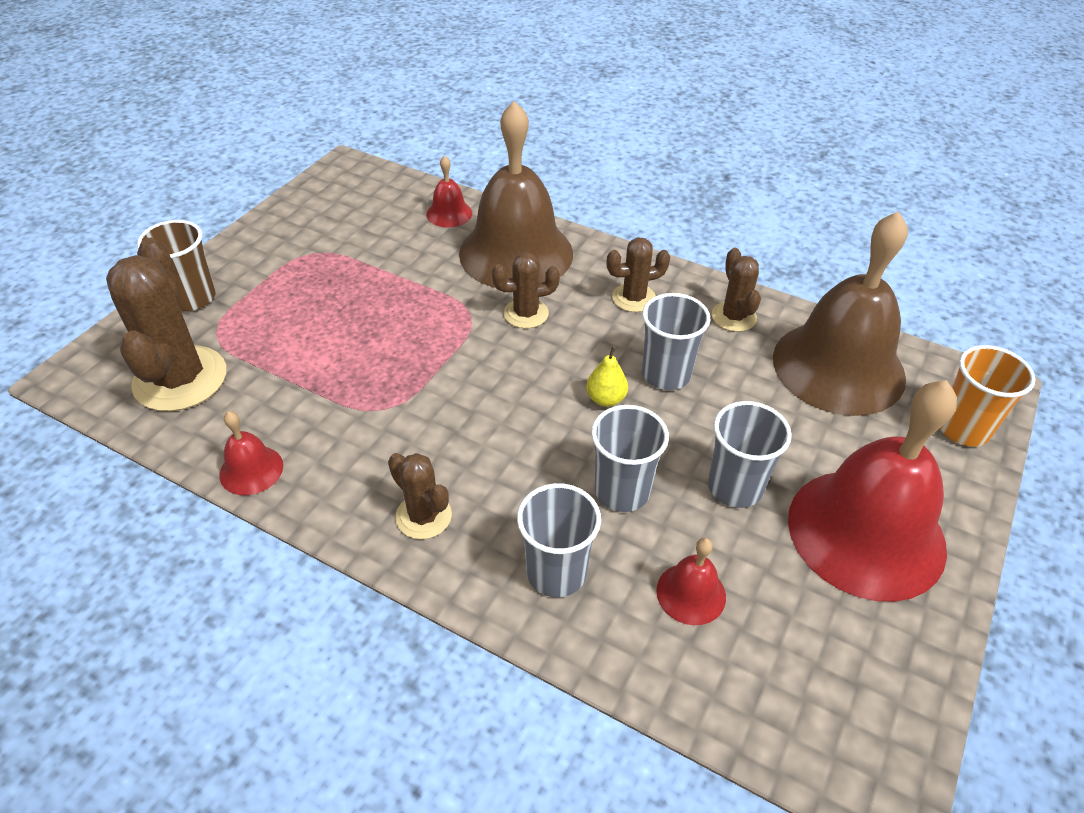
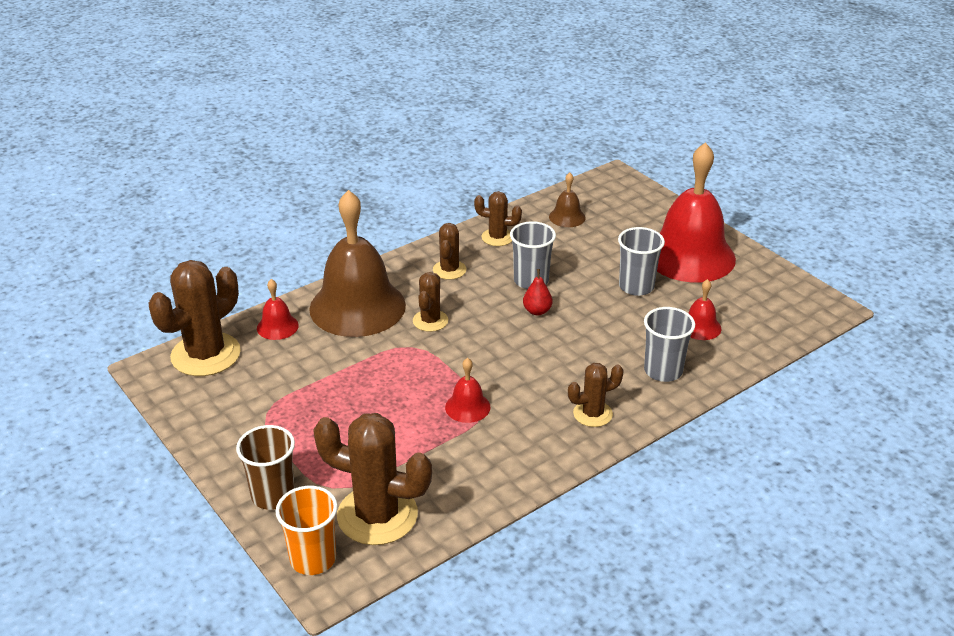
camera: 65 degrees left, 10 degrees down
(251, 470) = (504, 488): red bell -> red bell (467, 407)
(381, 188) = (206, 355): none -> brown cactus
(606, 399) = (537, 311): yellow pear -> red pear
(622, 491) = (616, 328): grey cup -> none
(838, 367) = (567, 217): brown bell -> brown bell, size x0.42
(962, 428) = (638, 197): orange cup -> orange cup (313, 559)

